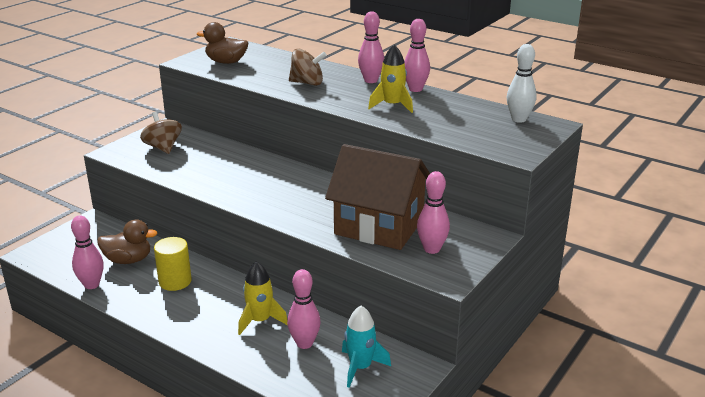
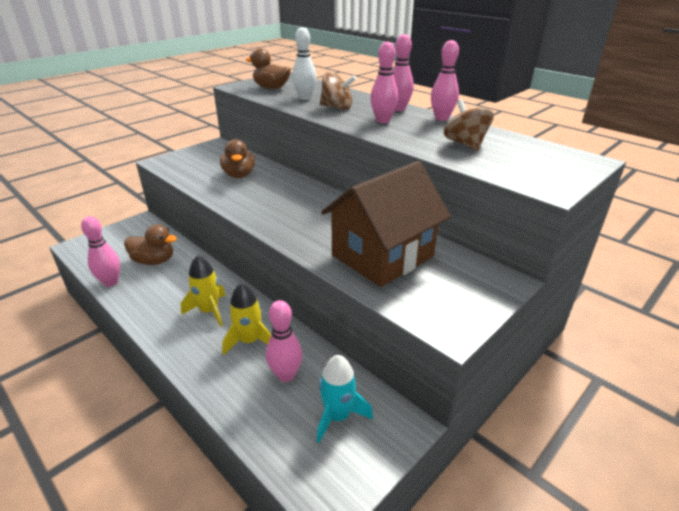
camera: 10 degrees right, 5 degrees up
(163, 148) = (205, 161): brown spinning top -> brown spinning top (465, 144)
(175, 281) = (185, 287): yellow cylinder -> none
(208, 160) = (239, 175): none -> brown duck
(379, 226) = (382, 256): brown house -> brown house turned 75 degrees counterclockwise
(392, 105) = (414, 131): yellow rocket -> yellow rocket (209, 311)
(432, 249) = (436, 289): pink bowling pin -> pink bowling pin (383, 121)
(519, 119) = (551, 152): white bowling pin -> white bowling pin (305, 98)

